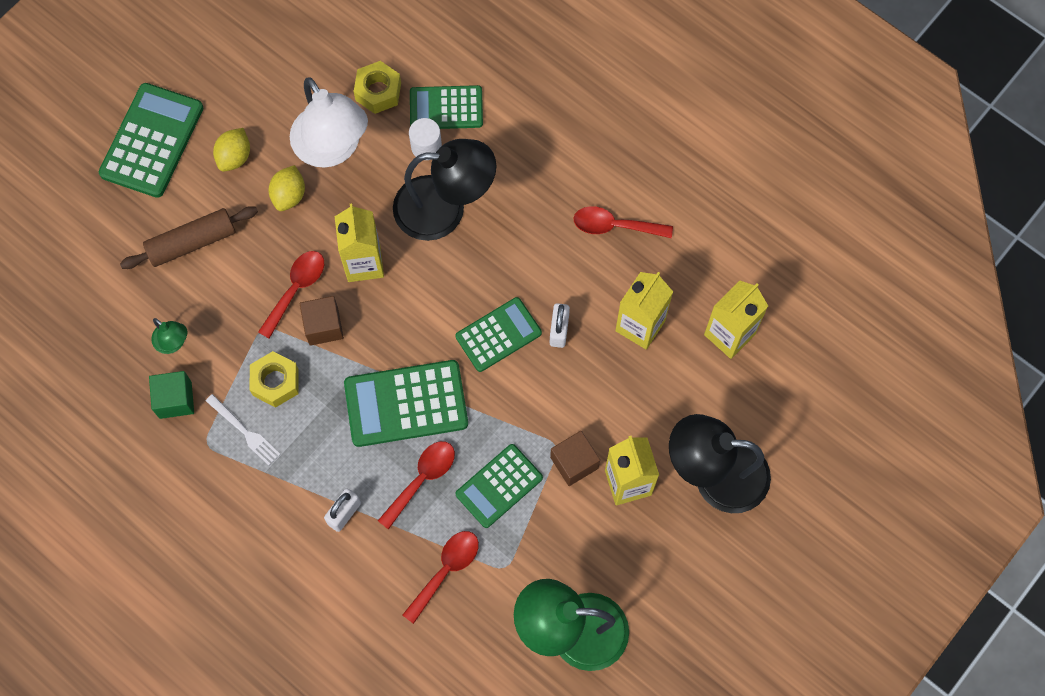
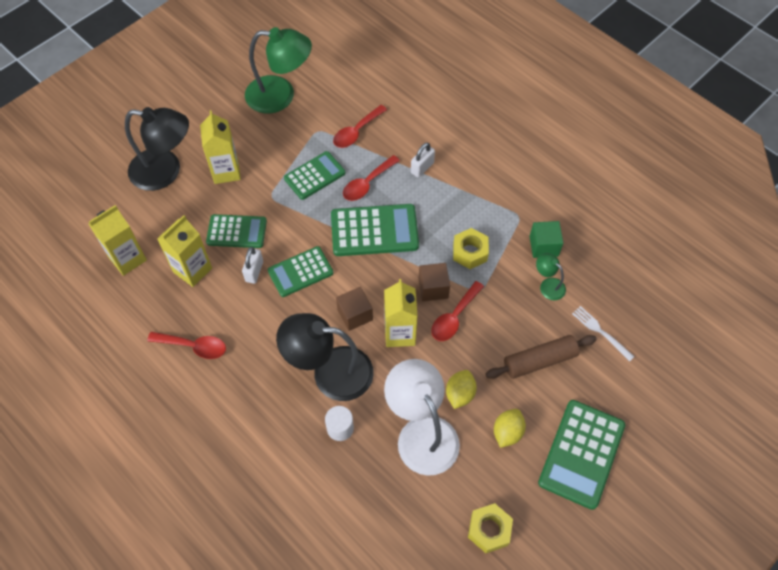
camera: 175 degrees left, 10 degrees down
(244, 431) = (492, 222): white fork -> white fork (601, 332)
(378, 91) = (378, 485): yellow nut -> yellow nut (489, 530)
(446, 108) = (318, 463): green calculator -> green calculator (236, 232)
(574, 462) = (260, 186): brown cube -> brown cube (355, 314)

